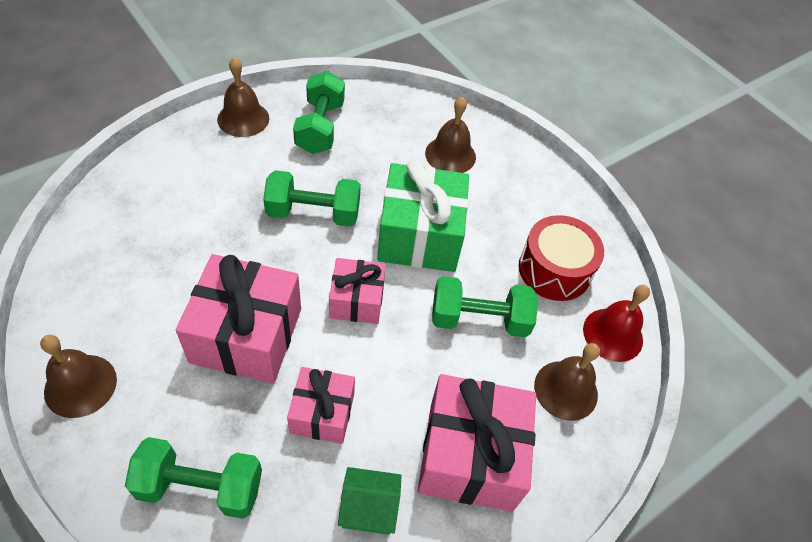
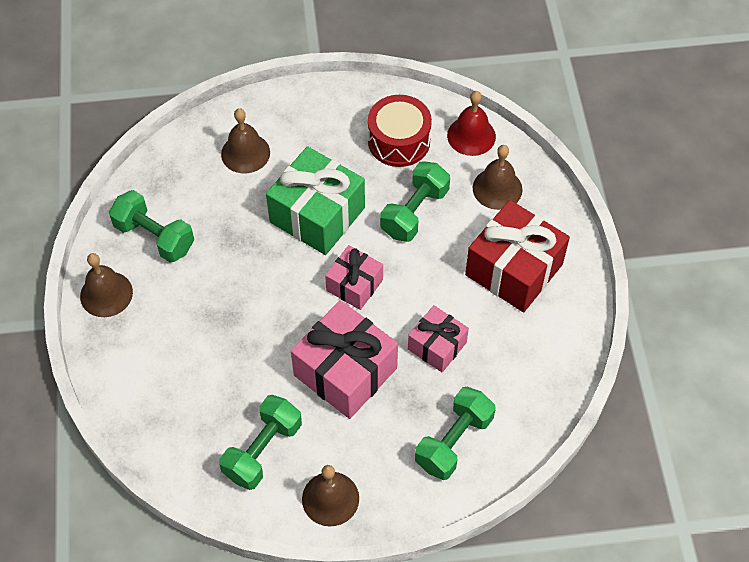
camera: 55 degrees left, 5 degrees up
(313, 213) = (251, 281): green dumbbell -> green dumbbell (263, 450)
(369, 508) = (519, 345): green house -> none
(470, 455) = (514, 269): pink gift -> red gift

